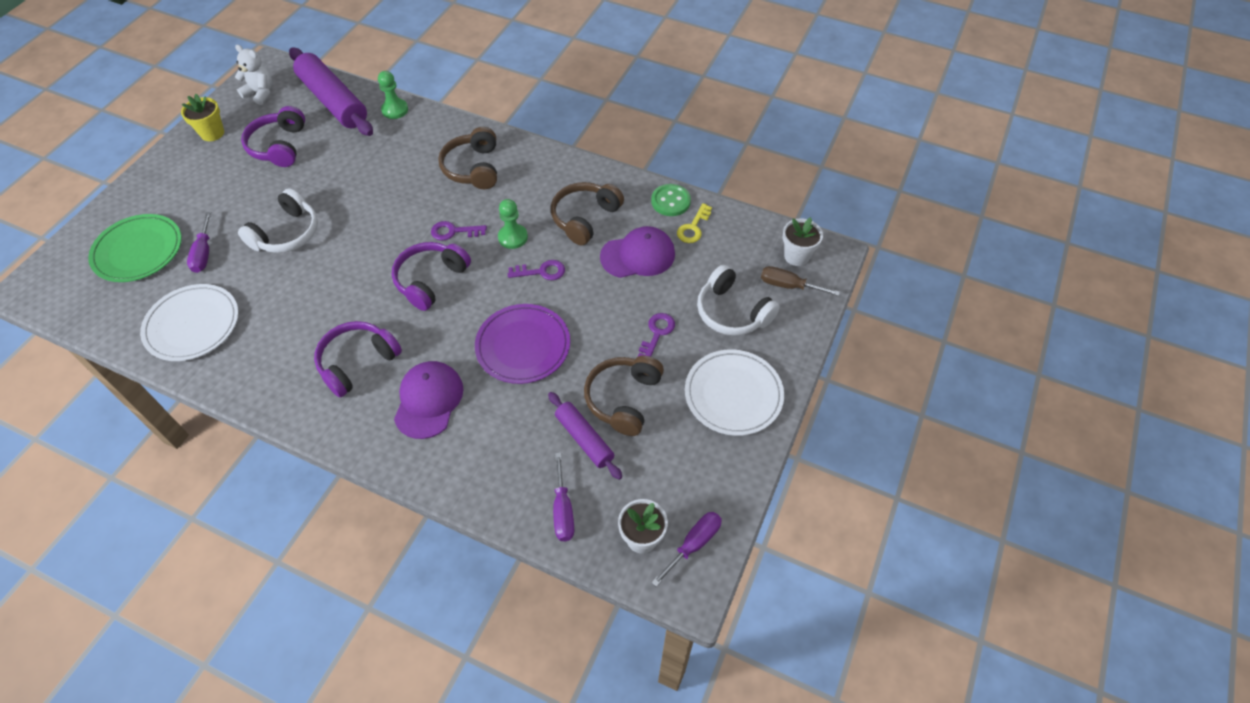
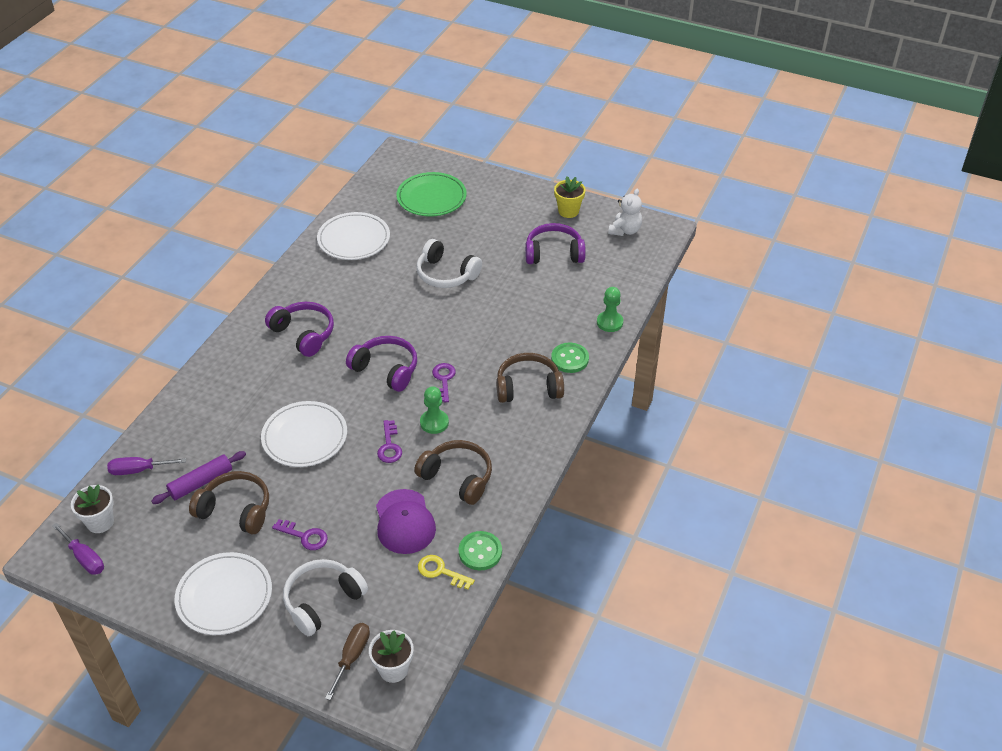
camera: 90 degrees right, 10 degrees down
(204, 253) = (427, 232): purple screwdriver -> none
(333, 101) = (618, 279): purple rolling pin -> none
(428, 400) = (259, 380): purple cap -> none
(440, 138) = (570, 359): none -> green button
(523, 346) = (305, 437): purple plate -> white plate

